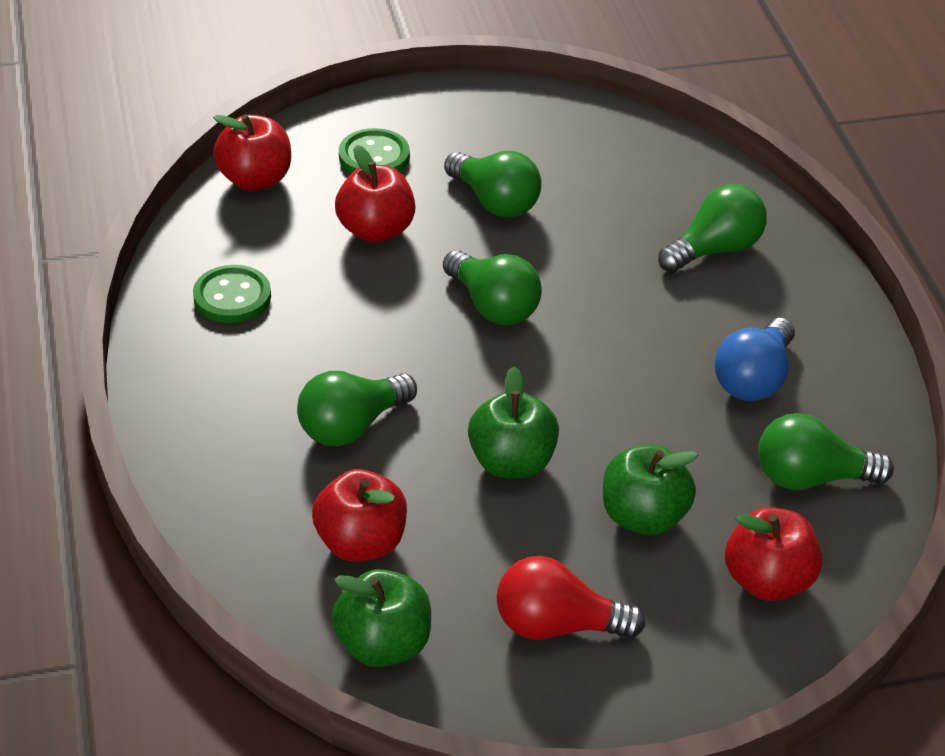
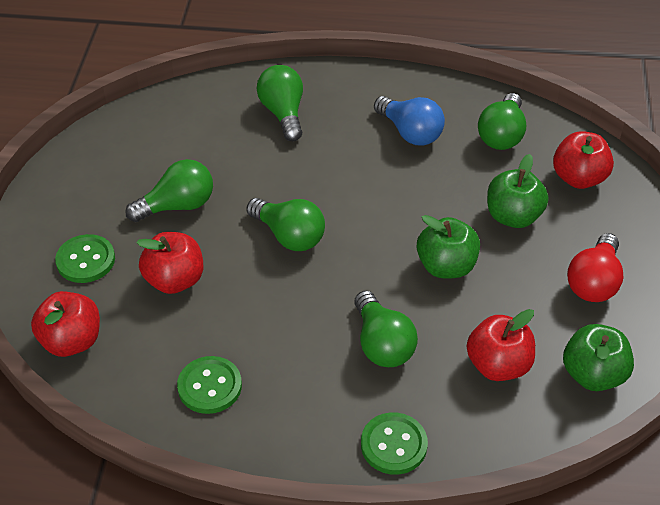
camera: 70 degrees left, 5 degrees up
(201, 466) = (393, 445): none -> green button
(493, 306) = (289, 236): green light bulb -> green light bulb turned 60 degrees clockwise

